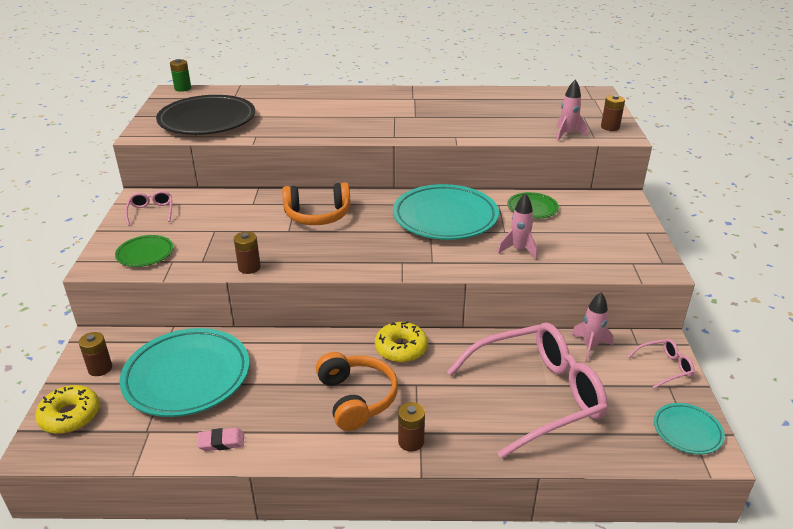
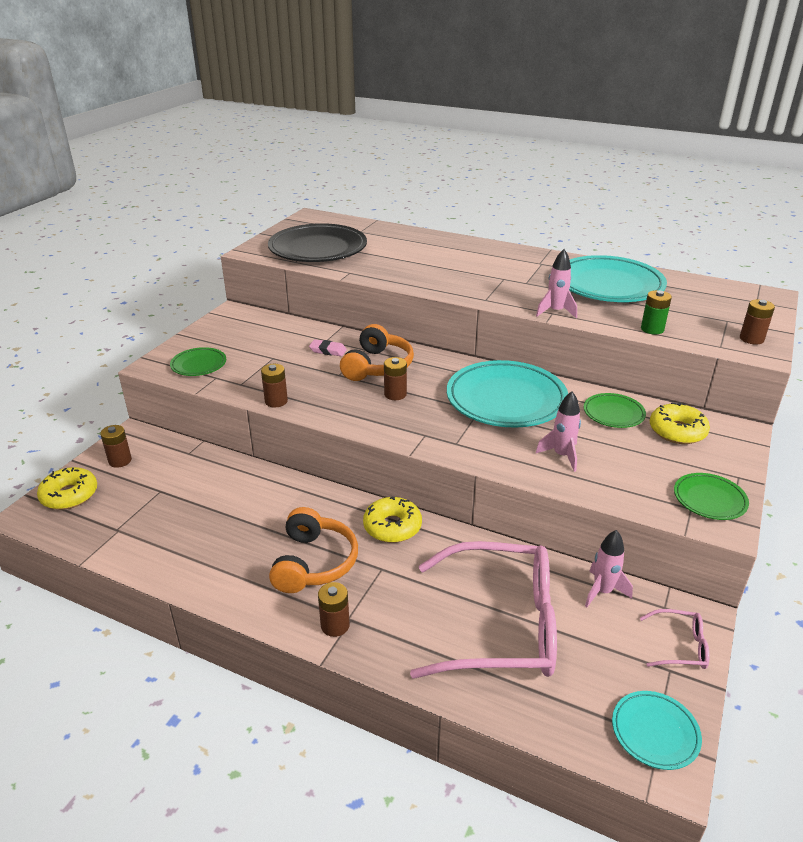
camera: 25 degrees right, 0 degrees up
(151, 212) = (232, 327): pink glasses -> none
(182, 88) = (322, 214): green battery -> green battery (652, 329)
(187, 376) = (182, 491): turquoise plate -> turquoise plate (608, 285)
(221, 442) = (167, 562): pink eraser -> pink eraser (328, 350)
(317, 215) = (377, 366): orange headphones -> orange headphones turned 90 degrees counterclockwise
(351, 235) = (395, 394): none -> brown battery
(567, 134) = (687, 337): pink rocket -> pink rocket (555, 311)
(585, 210) = (677, 431): none -> yellow donut
(640, 253) = (709, 499): none -> green plate

